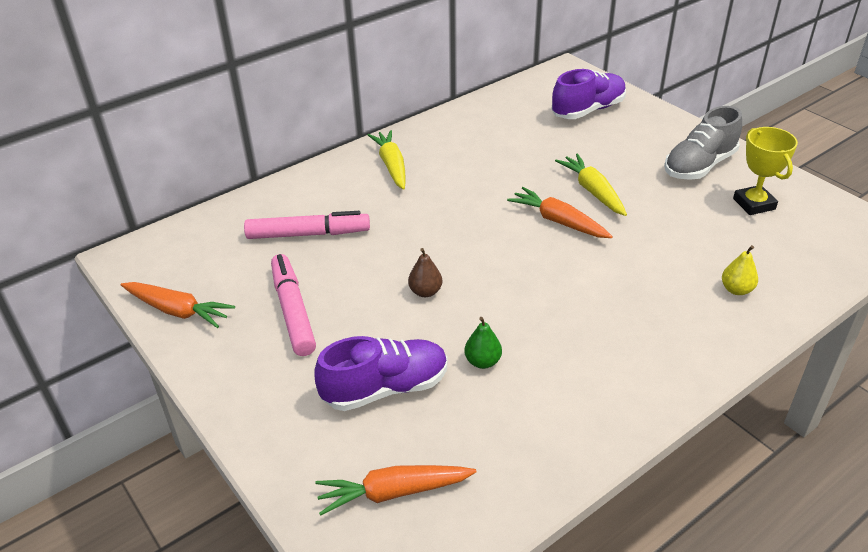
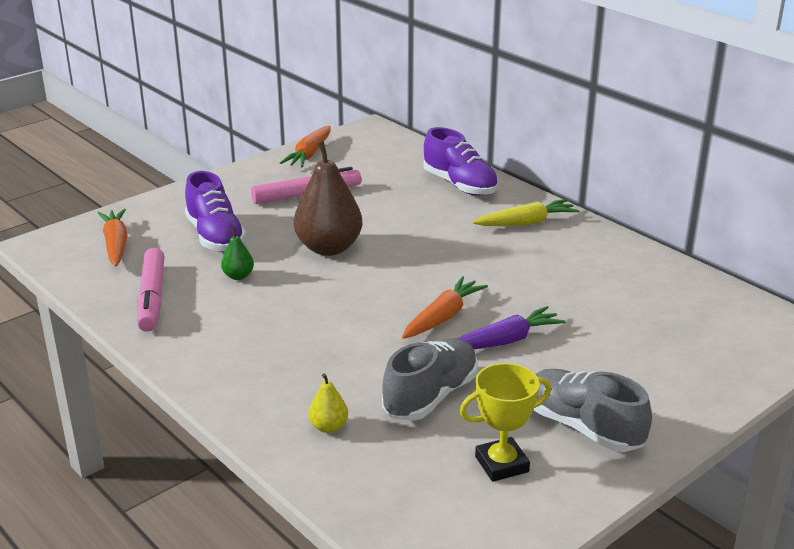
camera: 85 degrees right, 10 degrees down
(308, 234) = (407, 192): pink marker -> pink marker (152, 298)
(425, 292) = (329, 248): brown pear -> brown pear, size x2.20
(588, 110) = (696, 345): purple shoe -> purple shoe (460, 185)
(592, 191) = (505, 341): yellow carrot -> purple carrot
(678, 233) = (430, 396): none -> grey shoe

